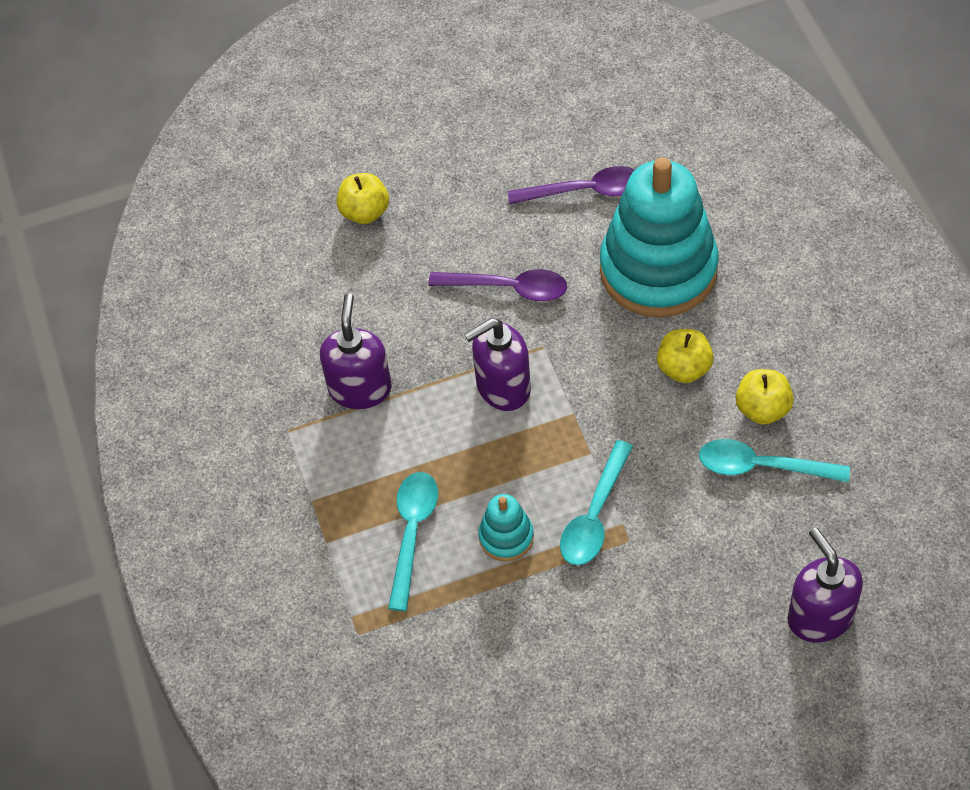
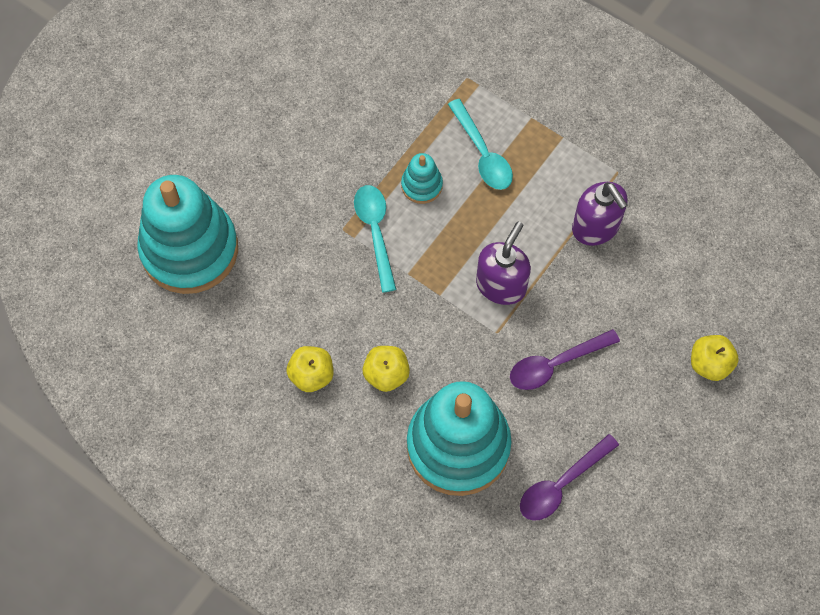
camera: 140 degrees right, 10 degrees up
(762, 466) = (286, 331): turquoise spoon -> none
(820, 616) = (189, 249): purple soap dispenser -> turquoise stacking toy

